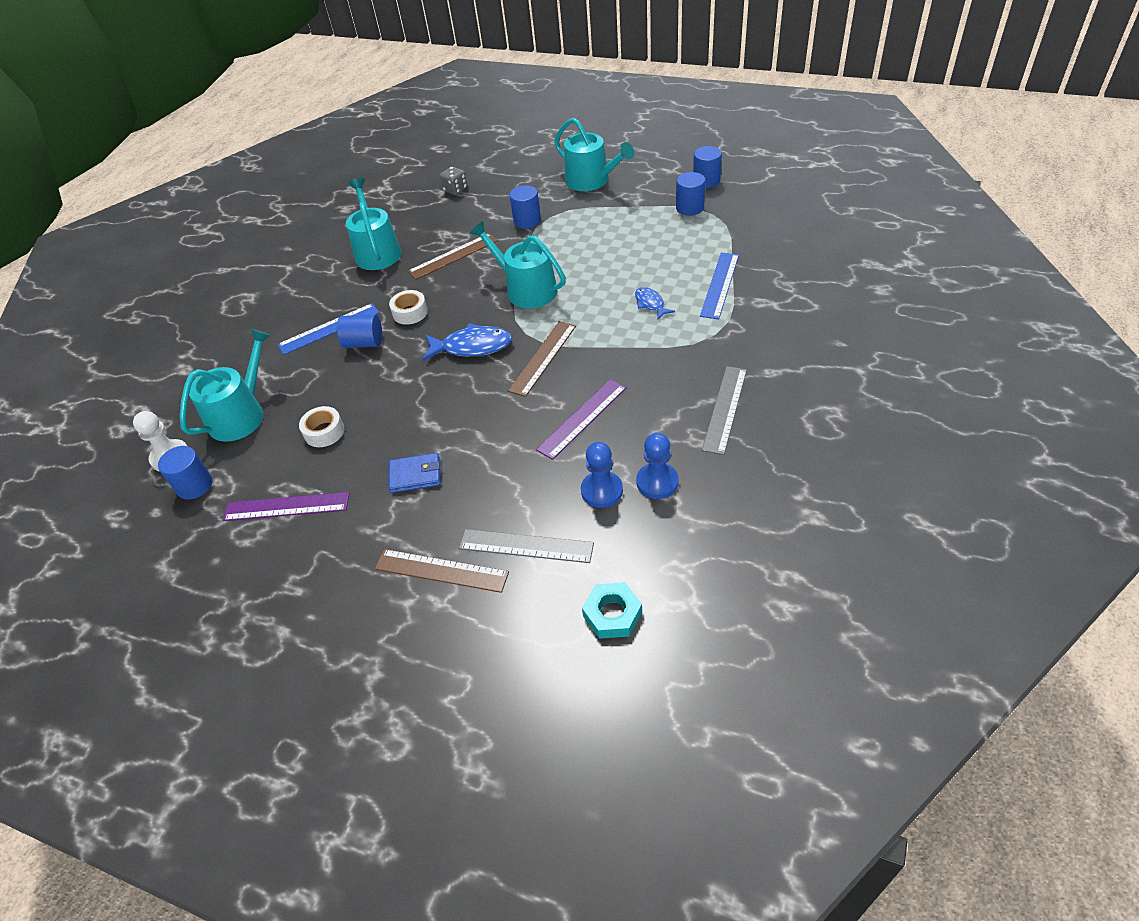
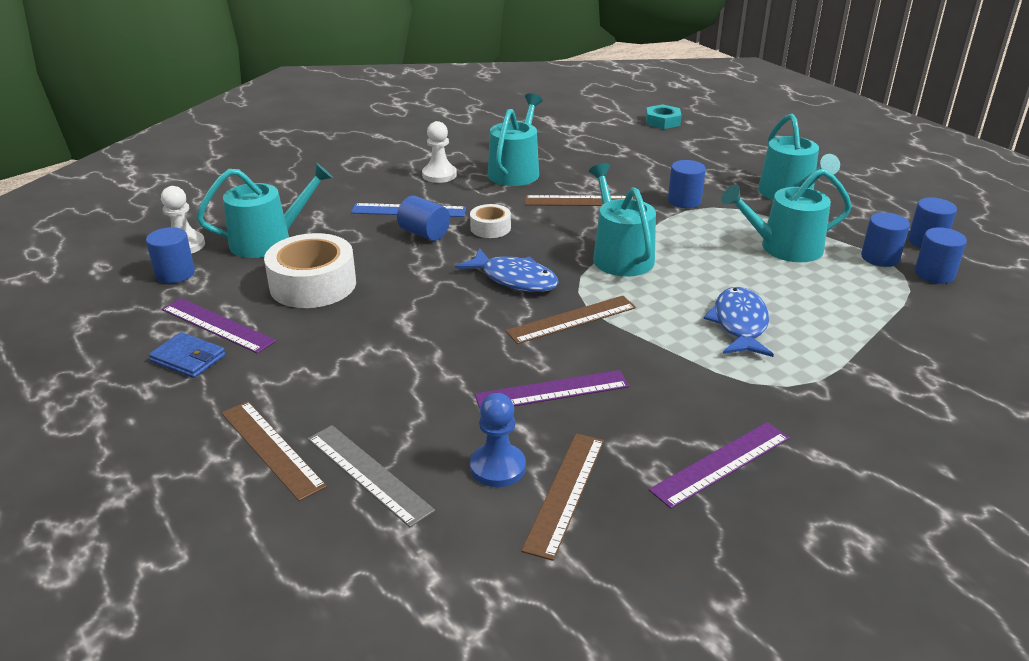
camera: 30 degrees right, 15 degrees down
(318, 284) = (439, 175): none -> white pawn
(324, 432) = (313, 284): white tape -> white tape, size x1.90
(415, 475) = (344, 357): blue wallet -> blue wallet (188, 358)
(455, 190) = (640, 152): grey dice -> none
(612, 614) = (376, 591): turquoise nut -> turquoise nut (662, 121)
(626, 229) = (783, 248): none -> turquoise watering can
(650, 304) = (739, 324): blue fish -> blue fish, size x1.72
(657, 482) = (565, 493): blue pawn -> brown ruler
(719, 285) = (842, 342): blue ruler -> none
(725, 409) = (721, 463): grey ruler -> purple ruler
(730, 205) = (934, 274): none -> blue cylinder

